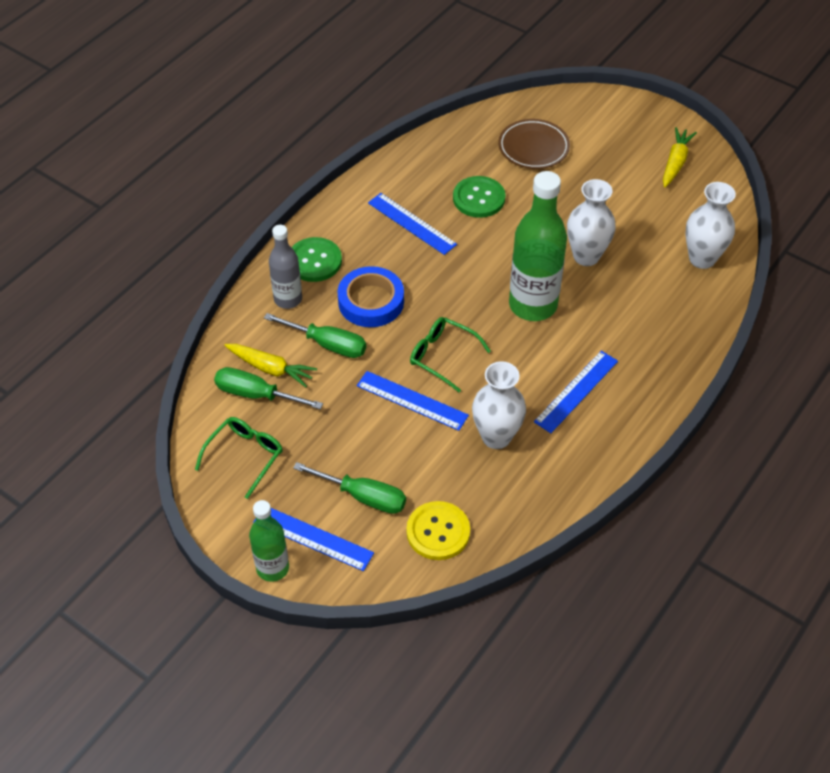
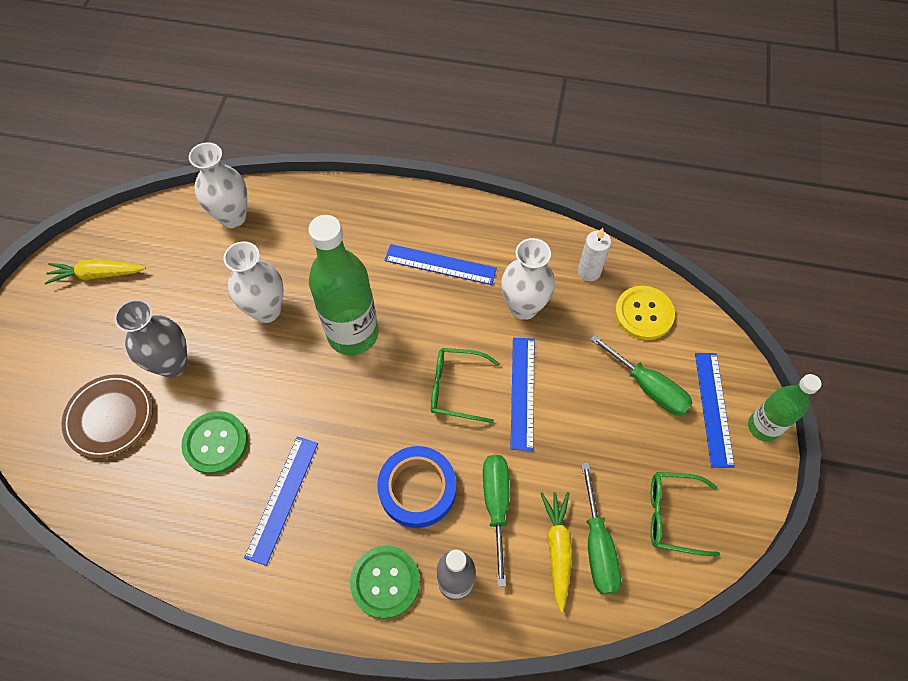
camera: 115 degrees left, 10 degrees up
(363, 496) = (648, 387): green screwdriver -> green screwdriver turned 135 degrees clockwise
(442, 356) = (456, 388): green glasses -> green glasses turned 90 degrees clockwise
(509, 508) = (589, 271): none -> white candle
(562, 189) = (173, 364): none -> grey vase

